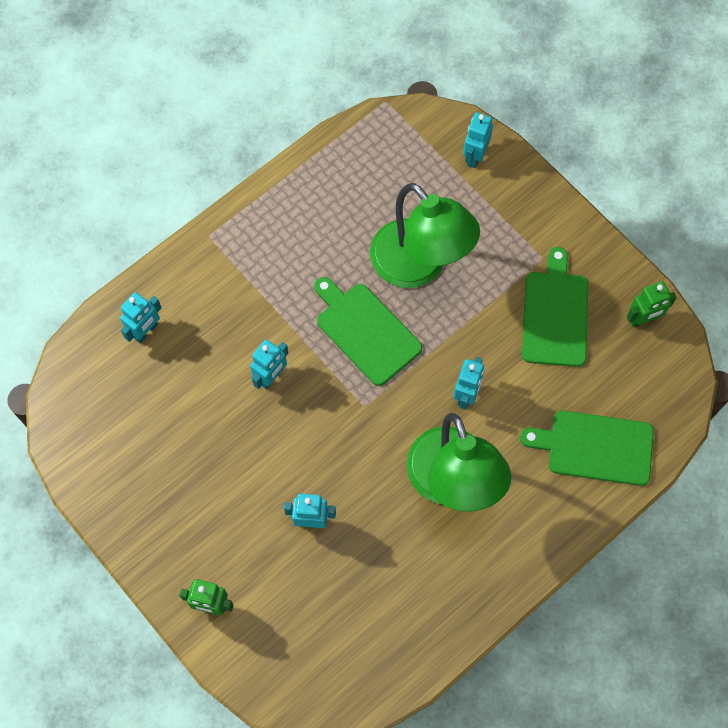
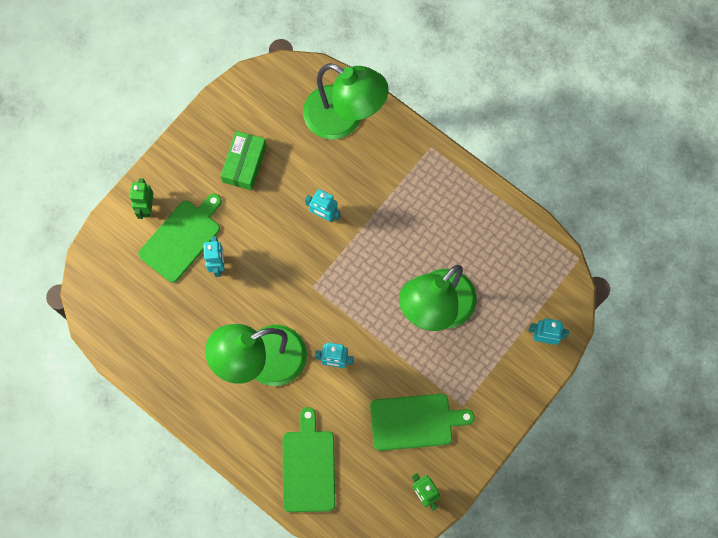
camera: 80 degrees right, 5 degrees up
(146, 331) = (344, 119): turquoise robot -> green lamp
(178, 465) = (244, 164): none -> green box
(365, 331) = (373, 277): green cutting board -> green cutting board (182, 238)

